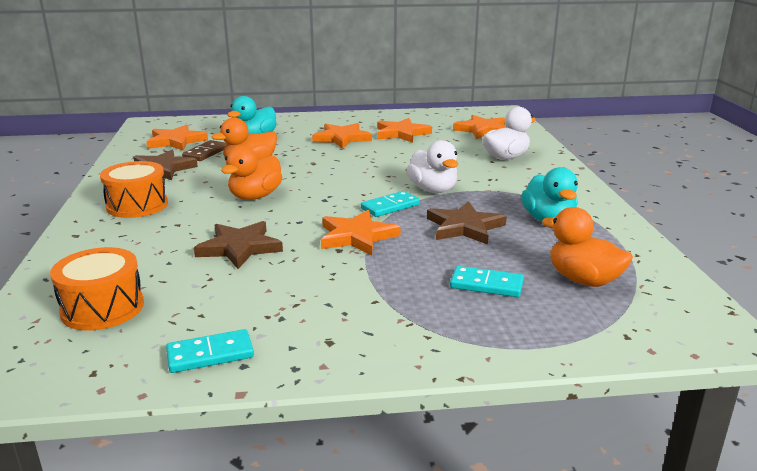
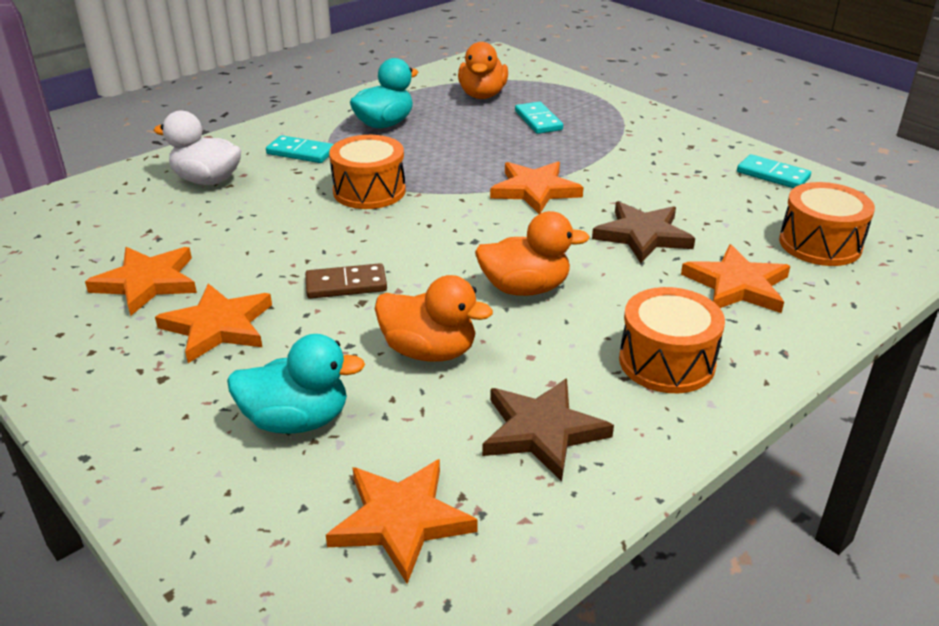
camera: 125 degrees left, 10 degrees up
(206, 153) = (424, 432): brown domino -> brown domino (346, 284)
(390, 206) = (445, 198): turquoise domino -> turquoise domino (300, 152)
(433, 190) = (369, 191): white duck -> orange drum
(464, 227) = (446, 152): brown star -> none
(482, 130) = (81, 224): orange star -> orange star (737, 285)

